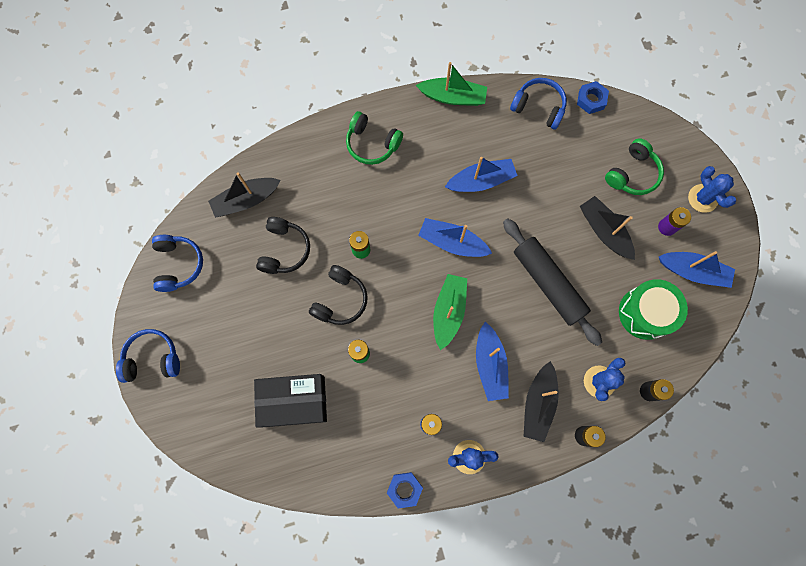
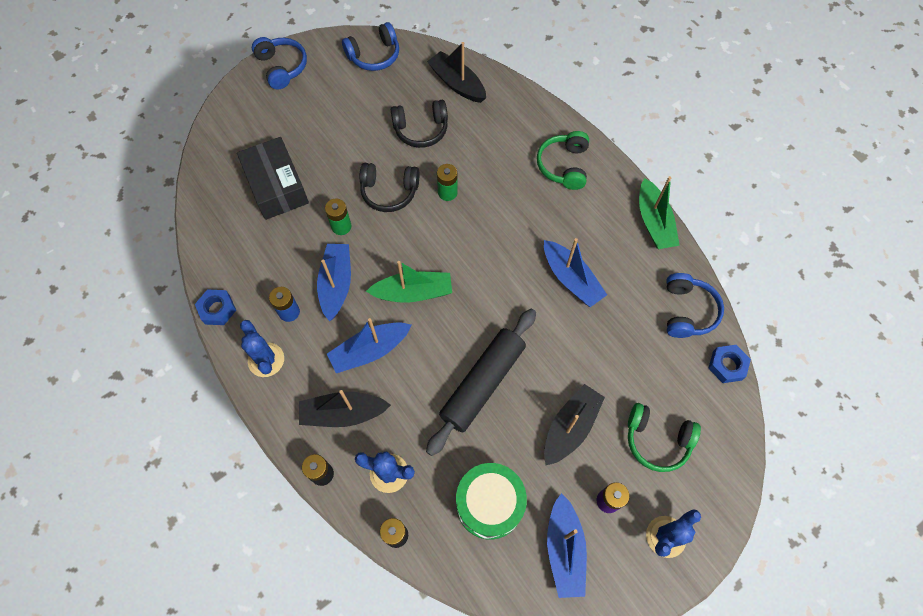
camera: 70 degrees right, 10 degrees down
(452, 242) = (489, 272): blue boat -> blue boat (336, 284)

